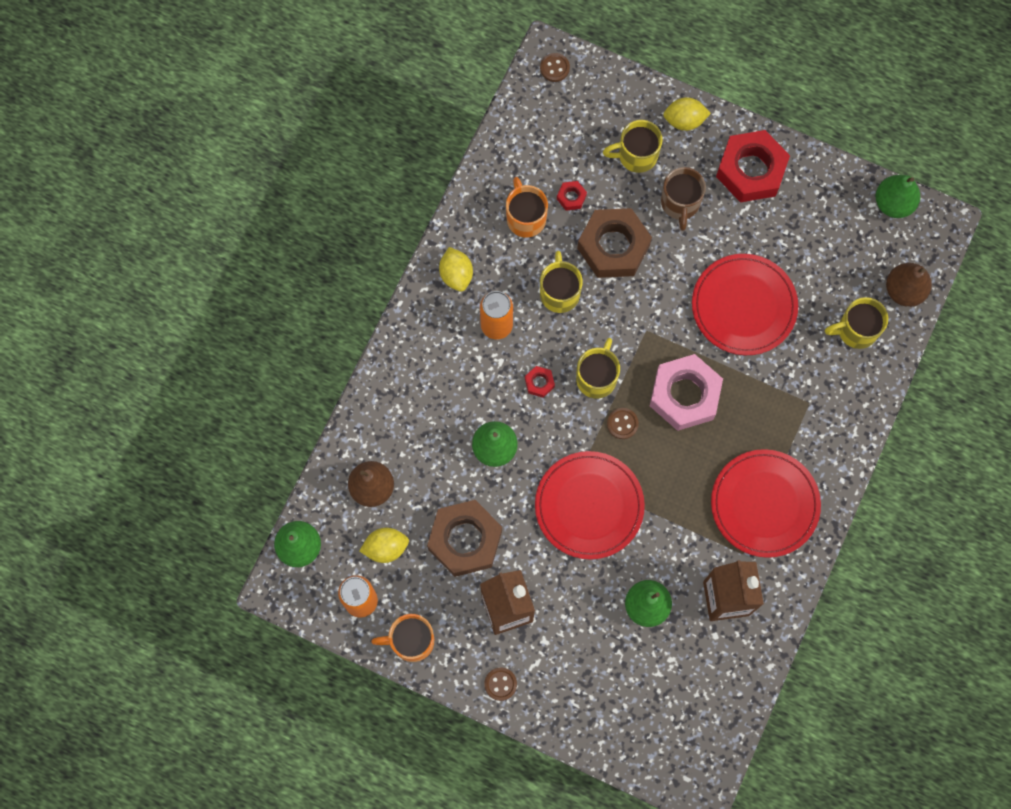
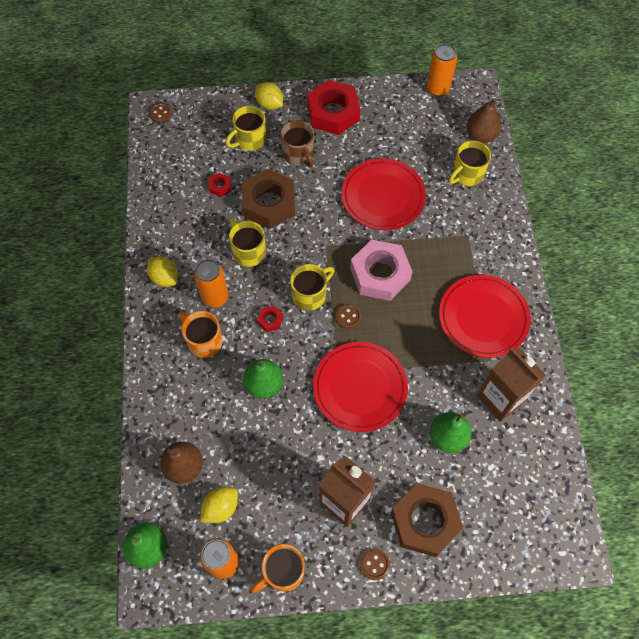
camera: 30 degrees left, 10 degrees down
(465, 540) = (281, 466): brown nut -> brown nut (425, 521)
(525, 217) = (194, 215): orange mug -> orange mug (204, 341)
(597, 377) = (310, 295): yellow mug -> yellow mug turned 60 degrees clockwise
(684, 120) = (269, 104): yellow lemon -> yellow lemon turned 75 degrees clockwise
(893, 203) = (438, 89): green pear -> orange can

